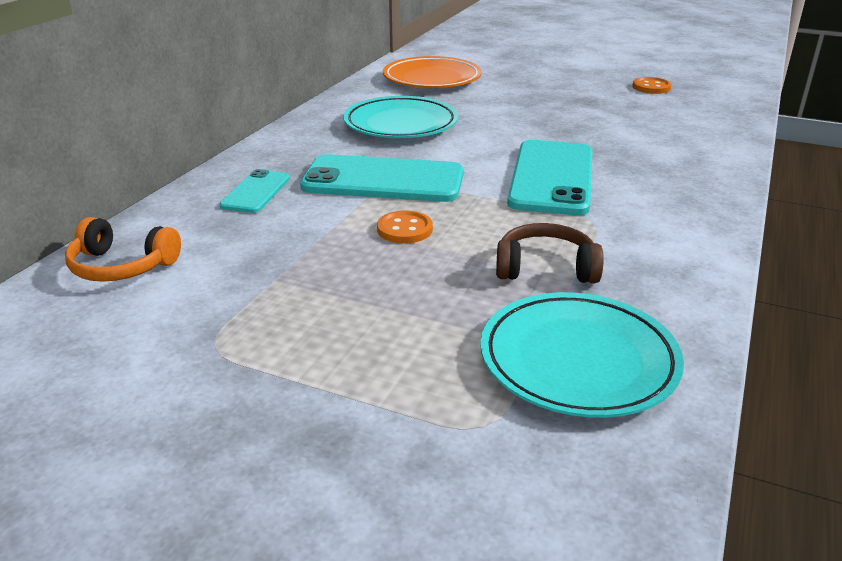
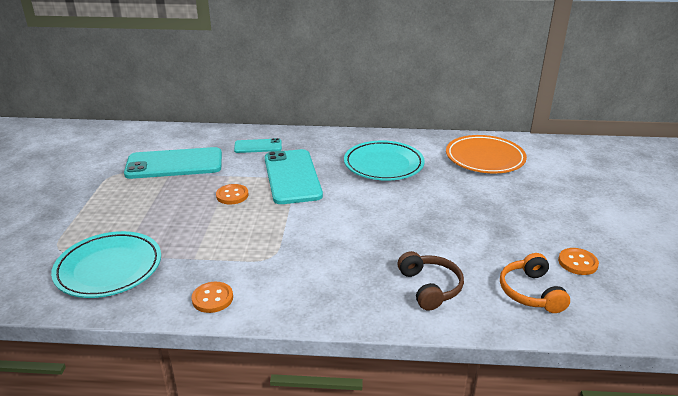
camera: 70 degrees right, 0 degrees up
(122, 266) = (172, 138): orange headphones -> orange headphones (531, 292)
(545, 268) = (201, 247): brown headphones -> brown headphones (430, 287)
(551, 177) = (330, 233): turquoise phone -> turquoise phone (174, 164)
(681, 271) = (212, 298): none -> orange button

